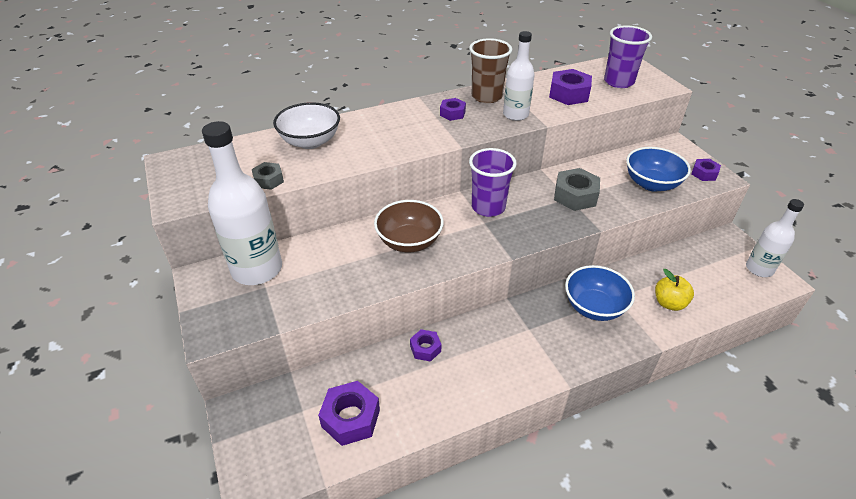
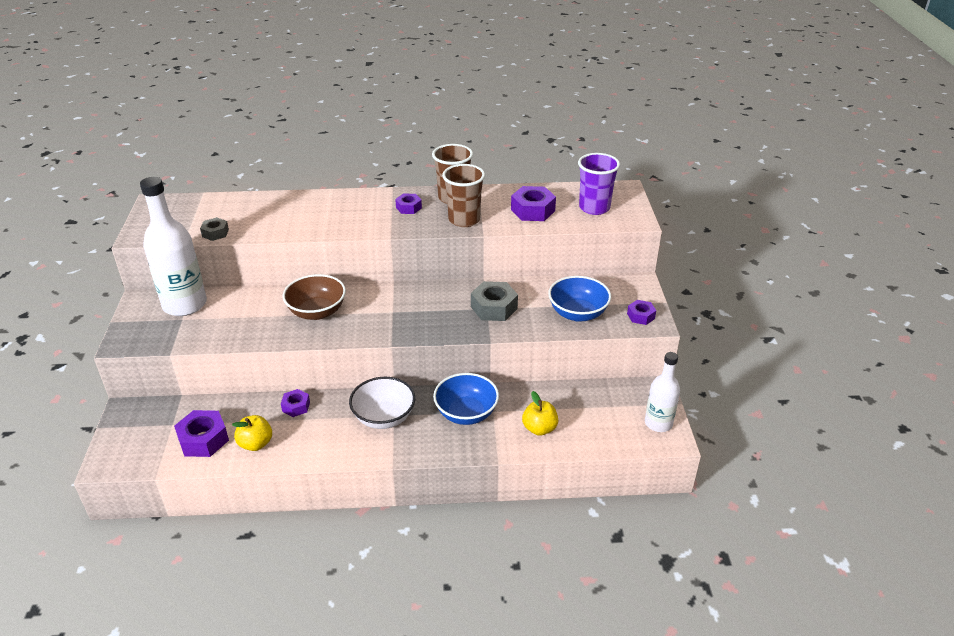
camera: 20 degrees right, 5 degrees down
(310, 141) = (270, 208): white bowl -> white bowl (384, 417)
(412, 405) = (256, 444): none -> yellow apple
(488, 207) = (406, 299): purple cup -> none
(515, 115) = (464, 220): white bottle -> brown cup

